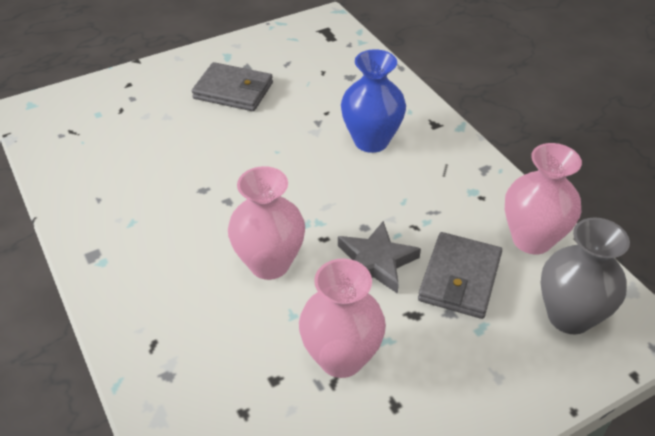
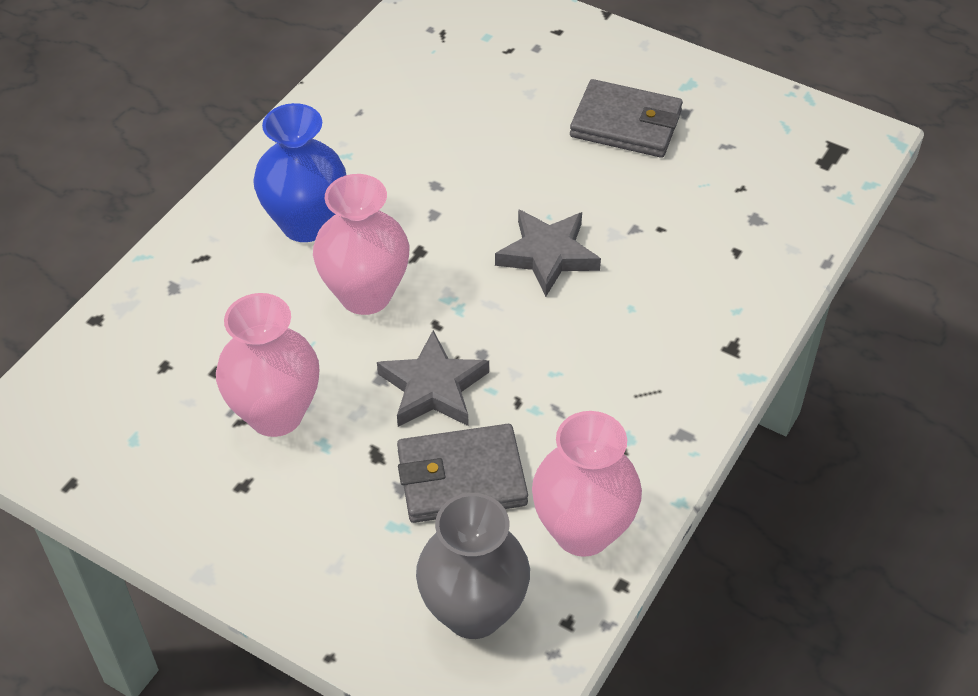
camera: 60 degrees right, 5 degrees up
(233, 91) = (626, 124): grey wallet -> grey wallet turned 60 degrees counterclockwise
(308, 165) = (547, 255): none -> grey star
(371, 141) = (641, 295): blue vase -> blue vase (306, 224)

